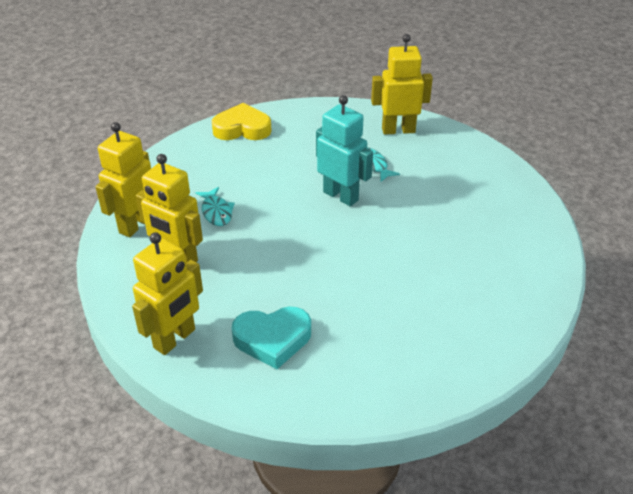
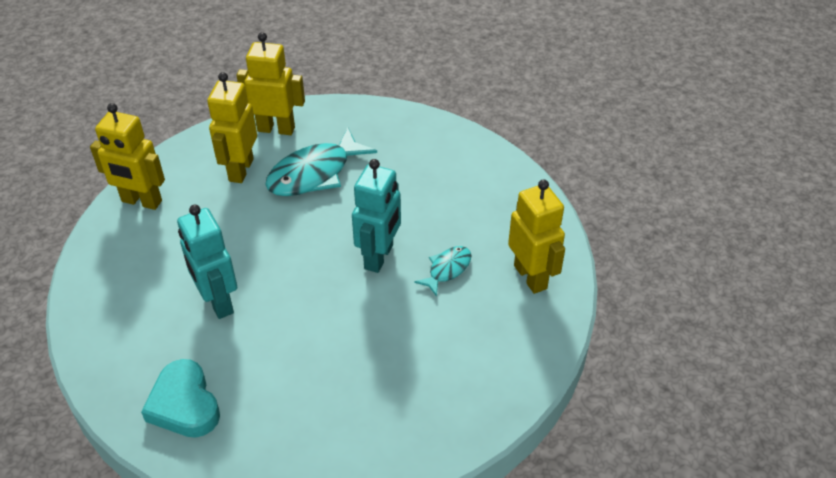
camera: 70 degrees right, 5 degrees up
(216, 212) = (314, 173): turquoise fish -> turquoise fish, size x1.90
(242, 128) = (459, 149): yellow heart -> none
(272, 339) = (155, 263): turquoise heart -> turquoise heart (184, 404)
(346, 301) = (218, 302): none -> turquoise robot

